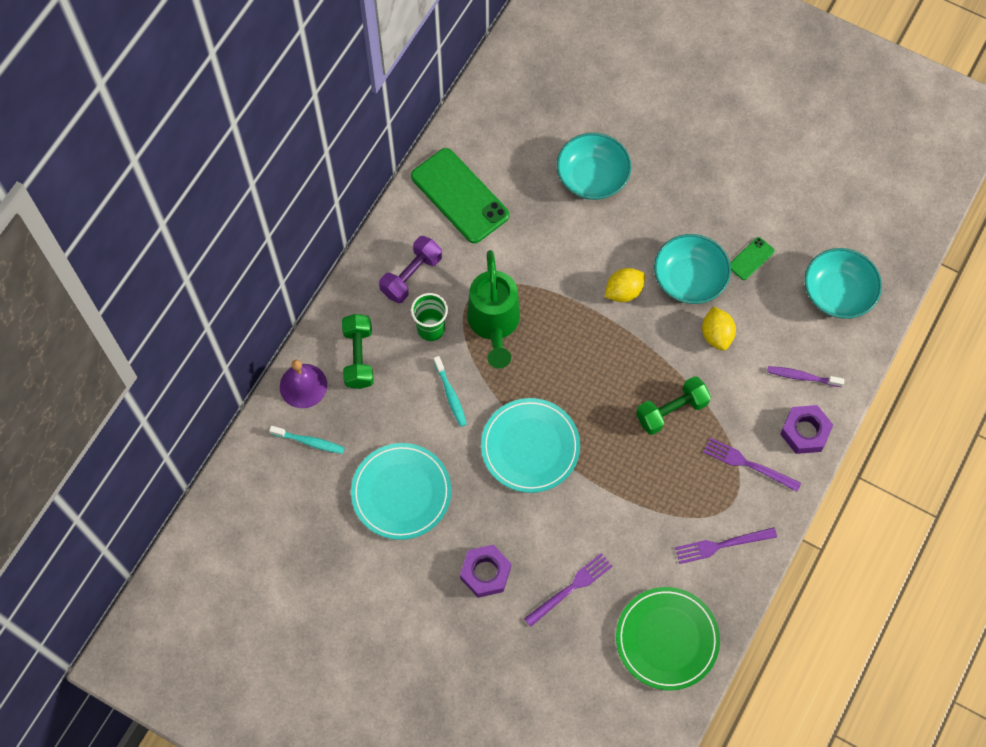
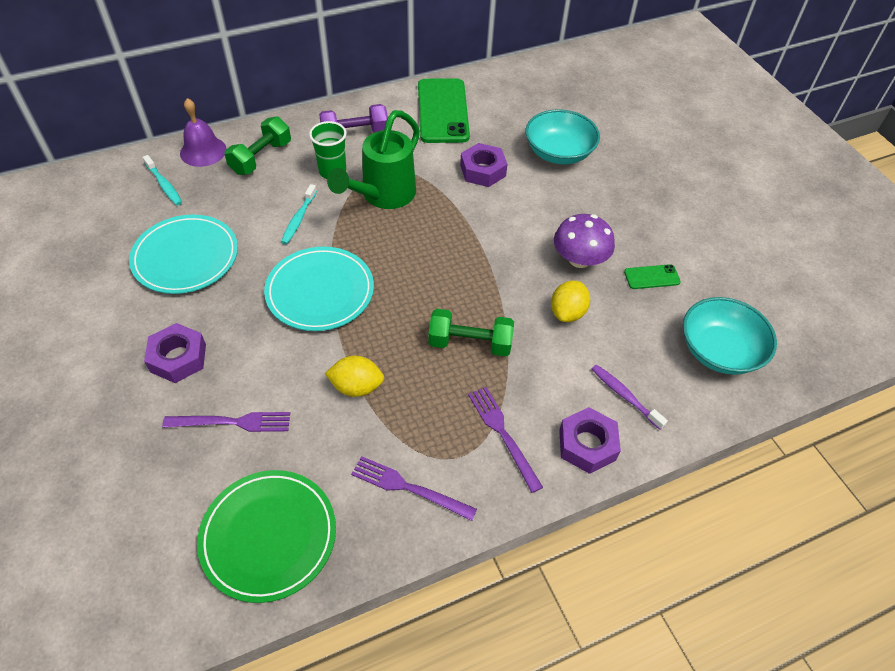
camera: 35 degrees right, 15 degrees down
(548, 241) = (483, 171): none -> purple nut
(623, 291) = (512, 235): yellow lemon -> yellow lemon (356, 387)
(689, 279) = (579, 259): turquoise bowl -> purple mushroom

